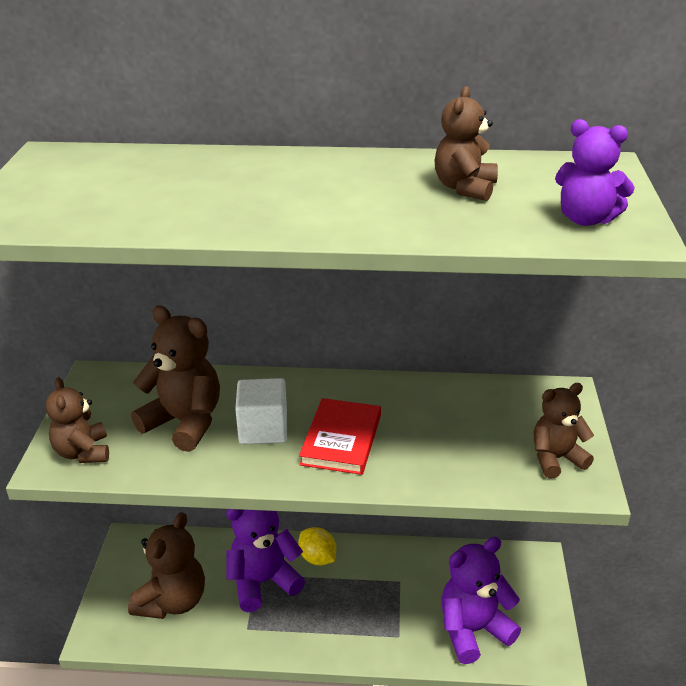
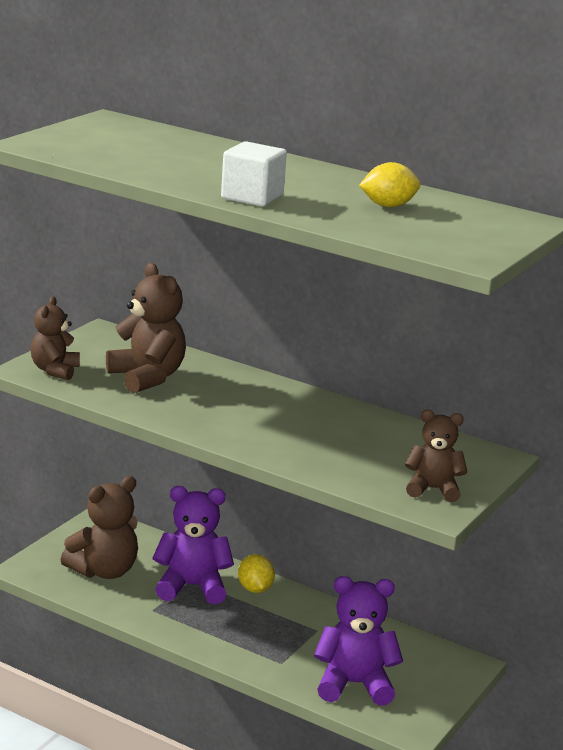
camera: 25 degrees right, 10 degrees down
(263, 429) = (205, 399): white cube -> white cube (252, 197)
(341, 439) = (262, 424): red book -> none
(465, 188) = (388, 206): brown teddy bear -> yellow lemon
(586, 219) = (450, 242): purple teddy bear -> none

